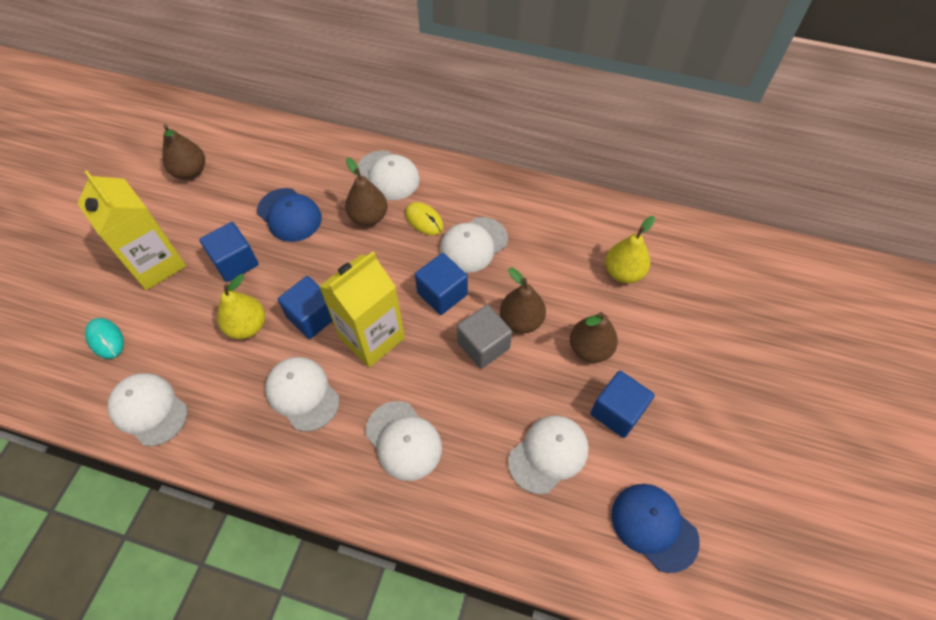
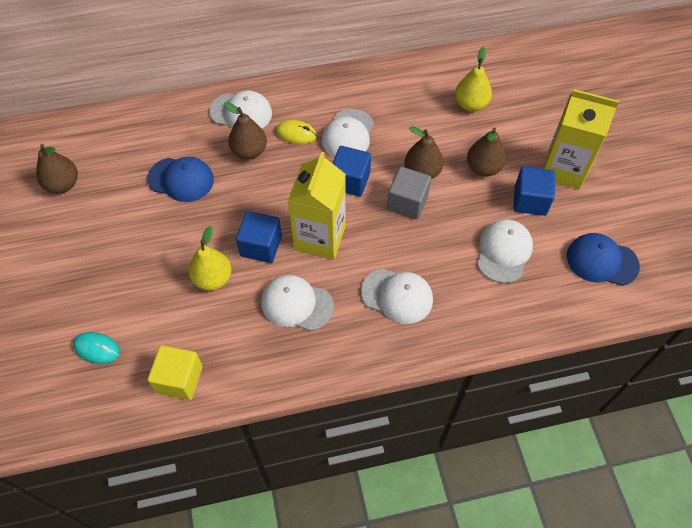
camera: 30 degrees left, 0 degrees up
(149, 409) = (179, 379): white cap -> yellow cube
(156, 264) = (93, 270): yellow carton -> yellow carton (563, 169)
(235, 262) = (163, 236): blue cube -> none

